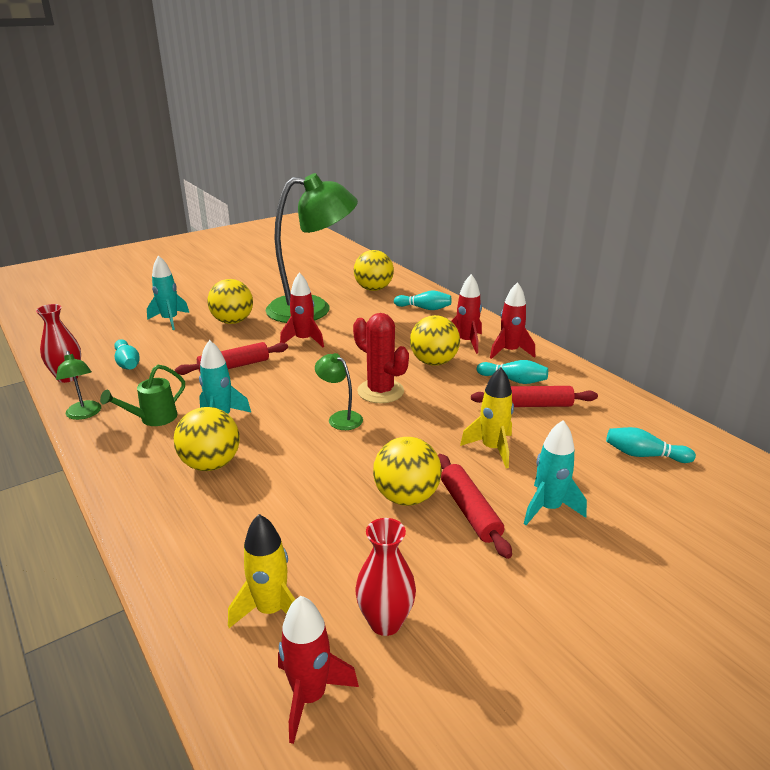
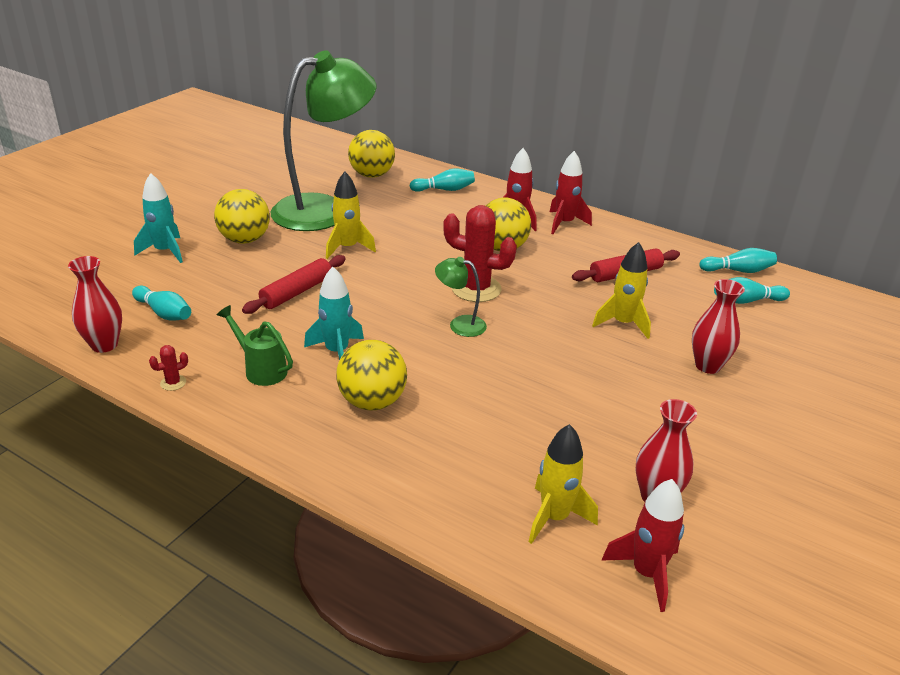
camera: 25 degrees left, 5 degrees up
(84, 414) = (173, 383): green lamp -> red cactus
(153, 419) = (261, 369): green watering can -> green watering can turned 105 degrees clockwise
(304, 340) = (347, 248): red rocket -> yellow rocket
(406, 497) = (585, 386): yellow ball -> none
(470, 511) = (648, 385): red rolling pin -> none
(513, 380) = (590, 252): turquoise bowling pin -> turquoise bowling pin (738, 271)
(548, 508) = (707, 366): turquoise rocket -> red vase

